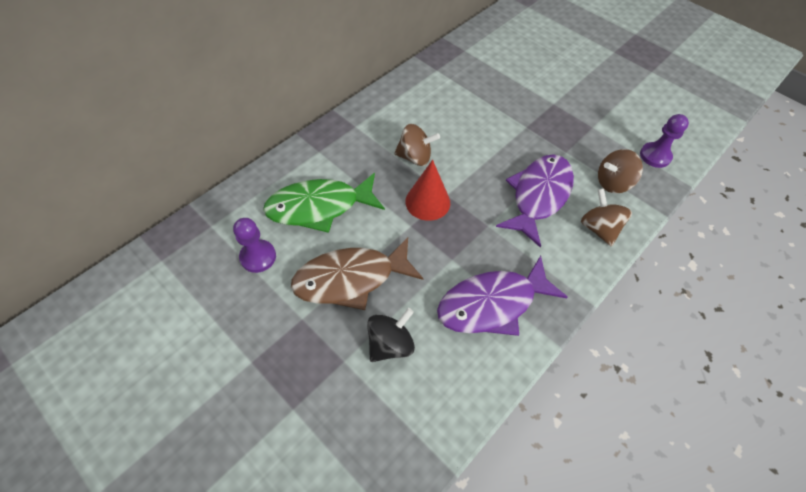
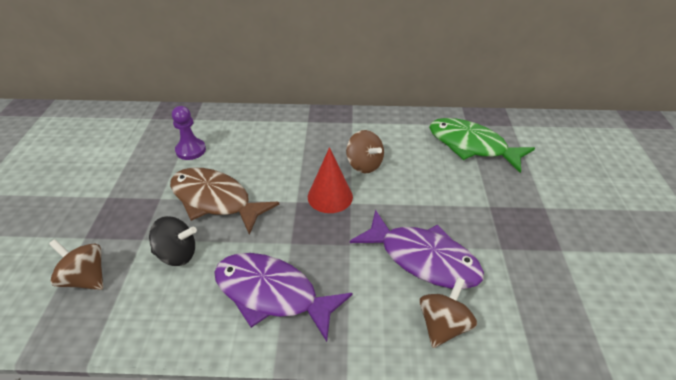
camera: 50 degrees right, 15 degrees down
(319, 207) = (260, 150): green fish -> green fish (471, 146)
(538, 196) = (423, 258): purple fish -> purple fish turned 45 degrees clockwise
(612, 183) = (515, 305): brown spinning top -> brown spinning top (85, 279)
(655, 156) = (604, 322): purple pawn -> none

